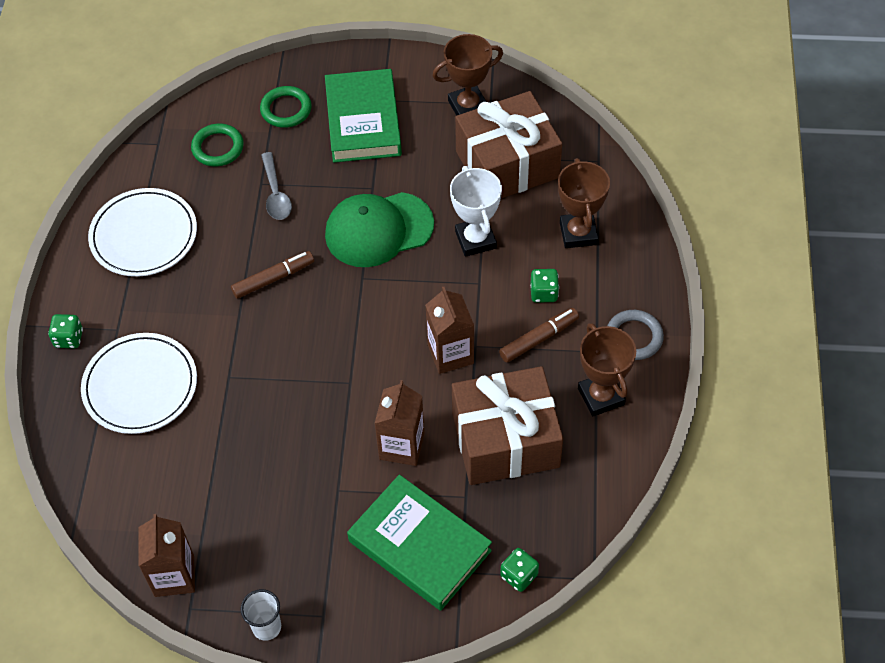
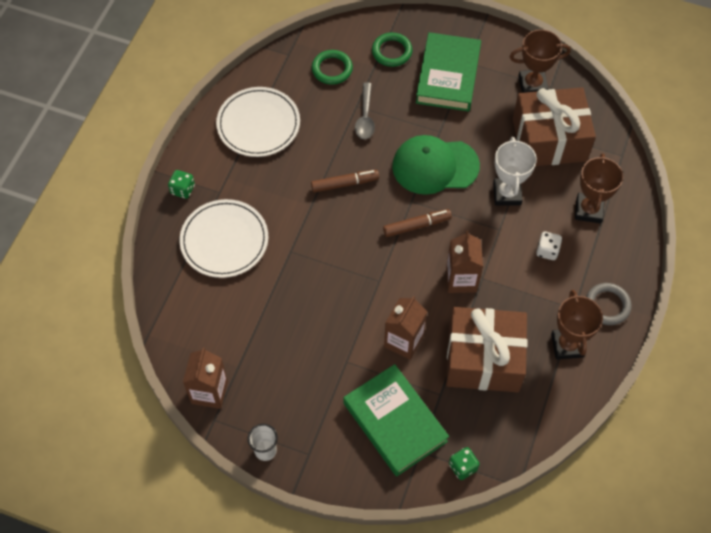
camera: 15 degrees right, 5 degrees up
(539, 339) = (532, 286): brown marker -> brown marker (417, 226)
(543, 293) = (547, 251): green dice -> white dice

